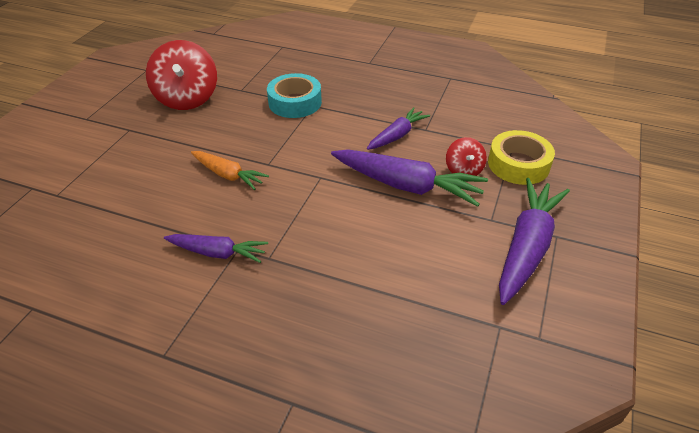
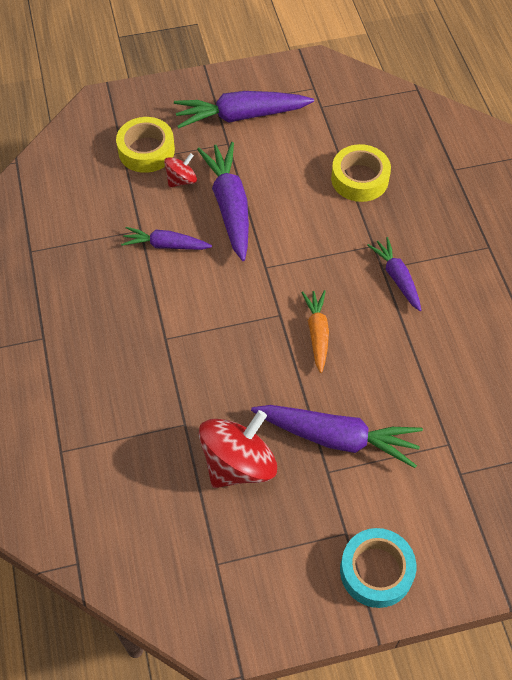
camera: 125 degrees left, 15 degrees up
(142, 144) = (337, 438): none -> purple carrot
(295, 102) = (172, 357): turquoise tape -> turquoise tape (376, 571)
(359, 296) = (359, 179): none -> yellow tape

